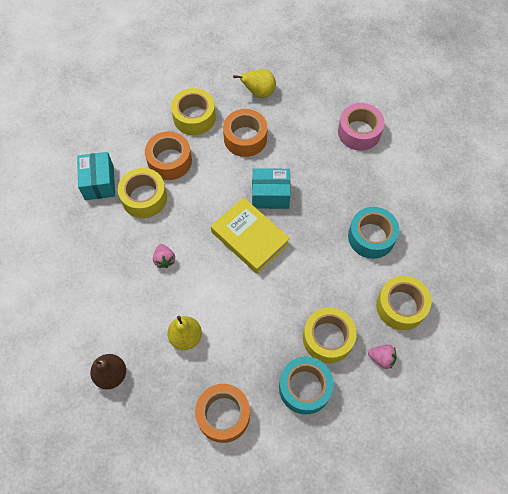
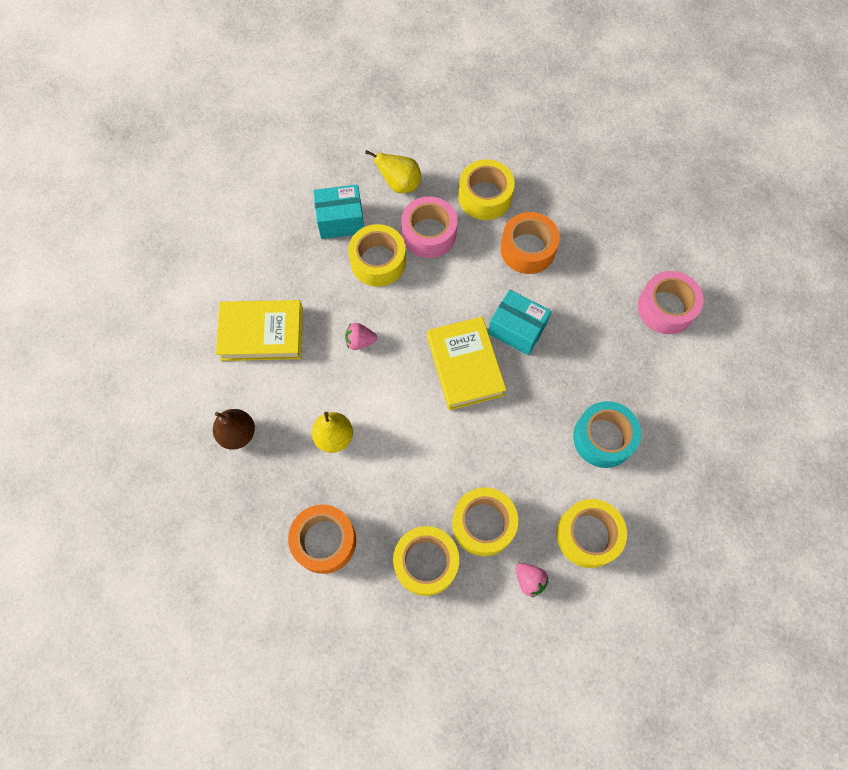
camera: 30 degrees right, 5 degrees up
(87, 292) = (262, 334): none -> yellow book
(99, 183) = (341, 221): turquoise box -> turquoise box turned 60 degrees clockwise
(164, 260) = (360, 341): pink strawberry -> pink strawberry turned 75 degrees clockwise
(169, 161) = (429, 233): orange tape -> pink tape
(259, 93) = (575, 203): yellow pear -> yellow pear (400, 184)
(304, 387) = (426, 562): turquoise tape -> yellow tape

